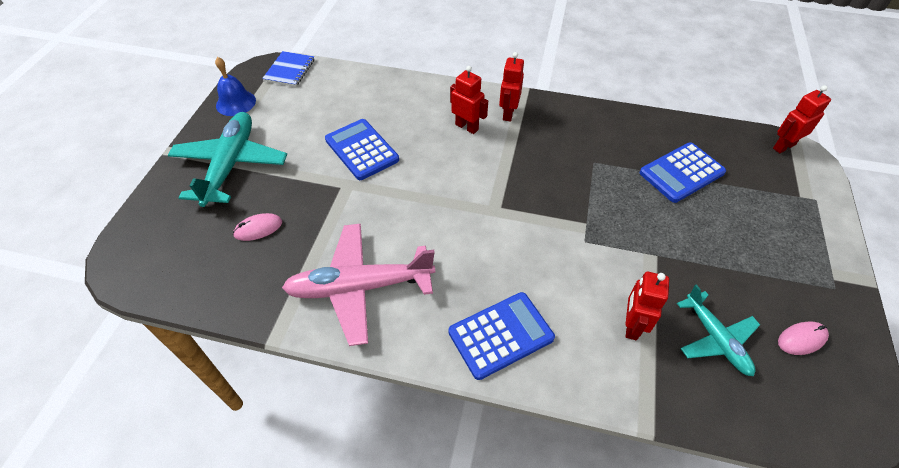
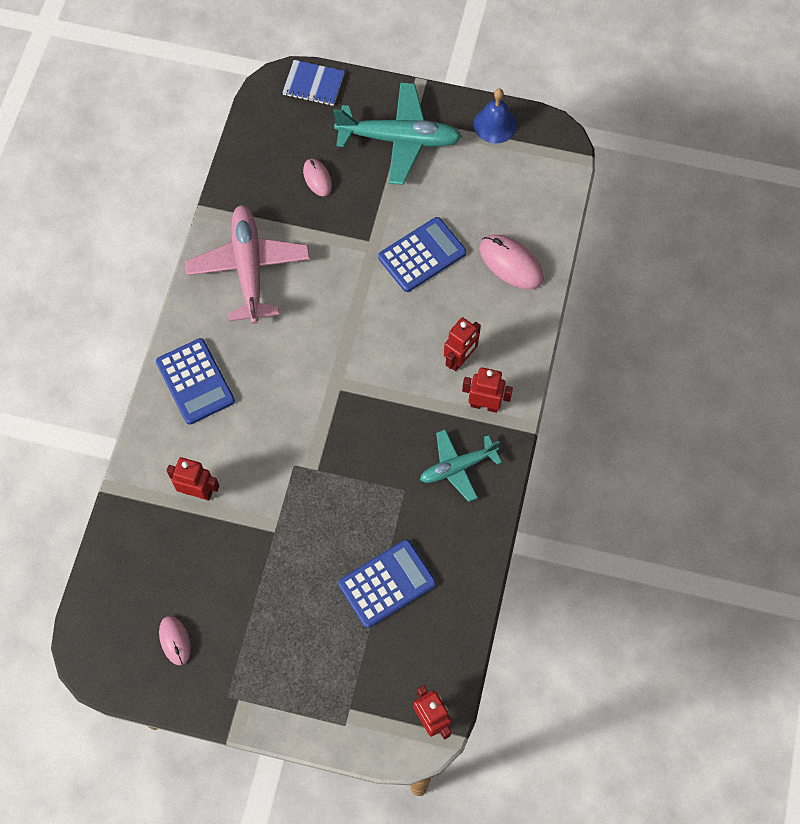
camera: 90 degrees right, 15 degrees up
(289, 70) = (555, 167): blue notebook -> blue notebook (313, 84)
(377, 96) = (511, 263): none -> pink mouse
(681, 173) = (387, 584): blue calculator -> blue calculator turned 90 degrees clockwise
(716, 339) = (179, 562): turquoise plane -> turquoise plane (457, 467)

